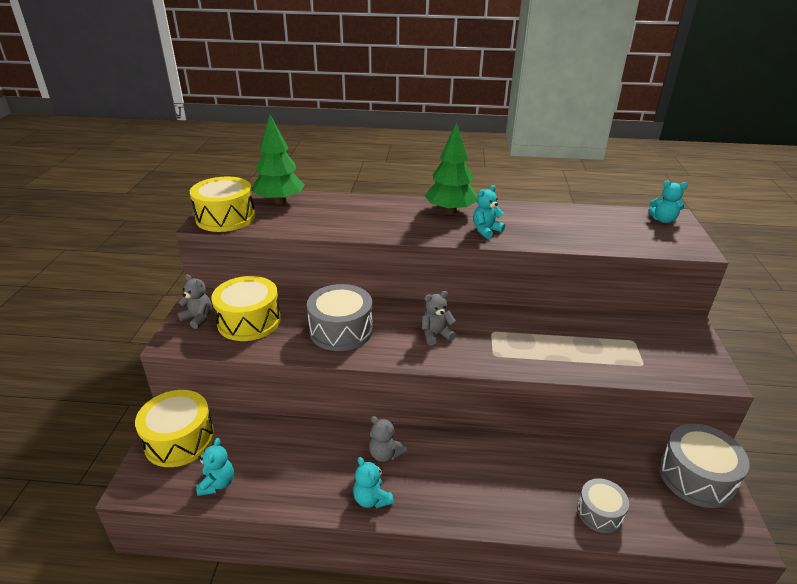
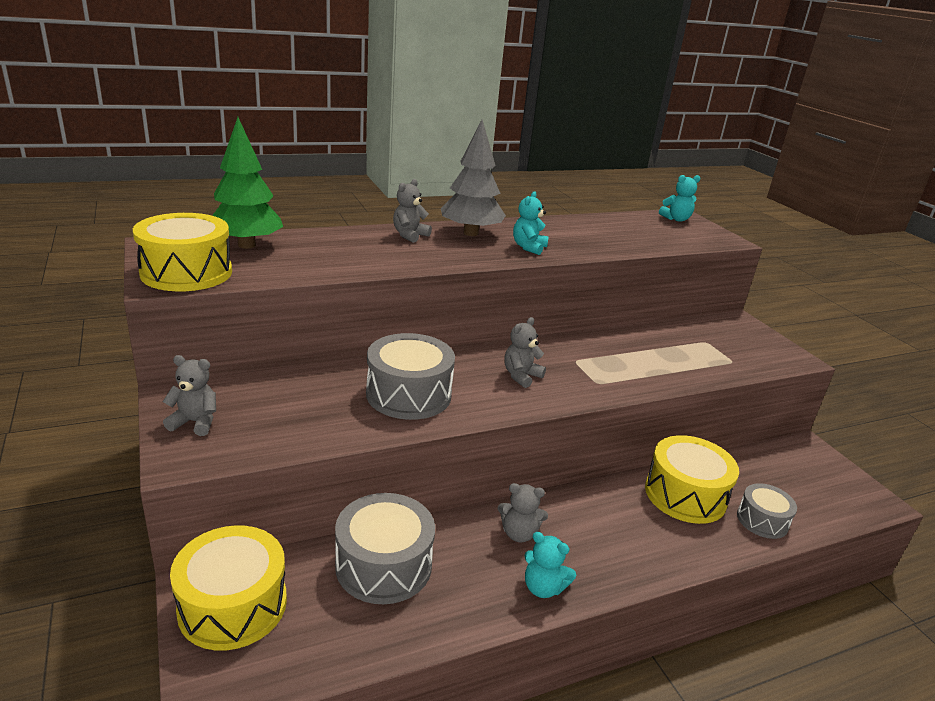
camera: 30 degrees left, 5 degrees down
(217, 483) = (335, 641): turquoise teddy bear -> none
(249, 321) = (276, 410): yellow drum -> yellow drum (685, 495)
(400, 207) = (409, 235): none -> grey teddy bear
(450, 211) = (470, 233): green tree -> grey tree
(696, 477) = (807, 462): grey drum -> grey drum (383, 565)

